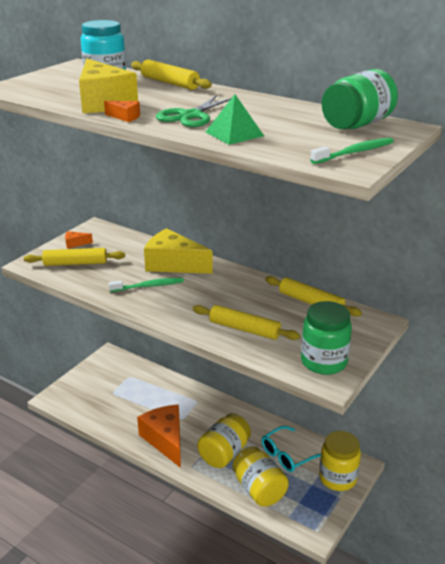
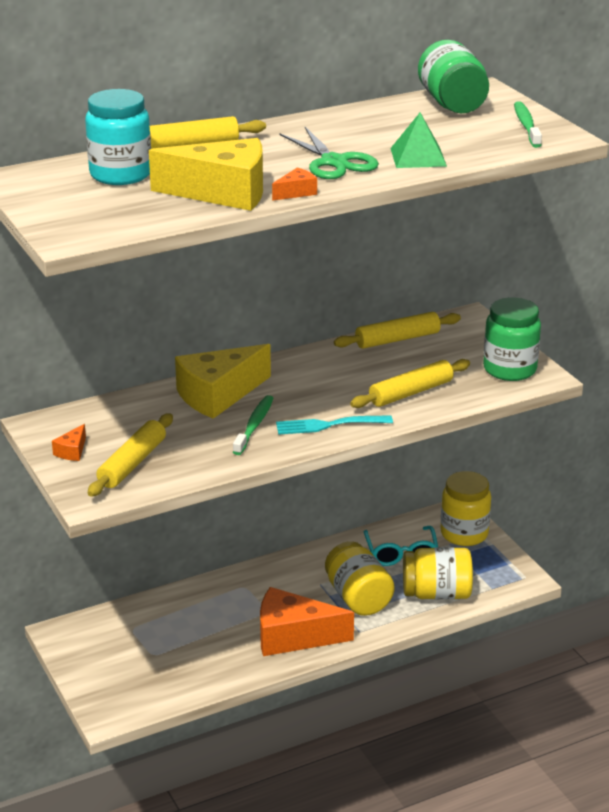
camera: 60 degrees left, 0 degrees up
(172, 311) = (328, 425): none -> turquoise fork

